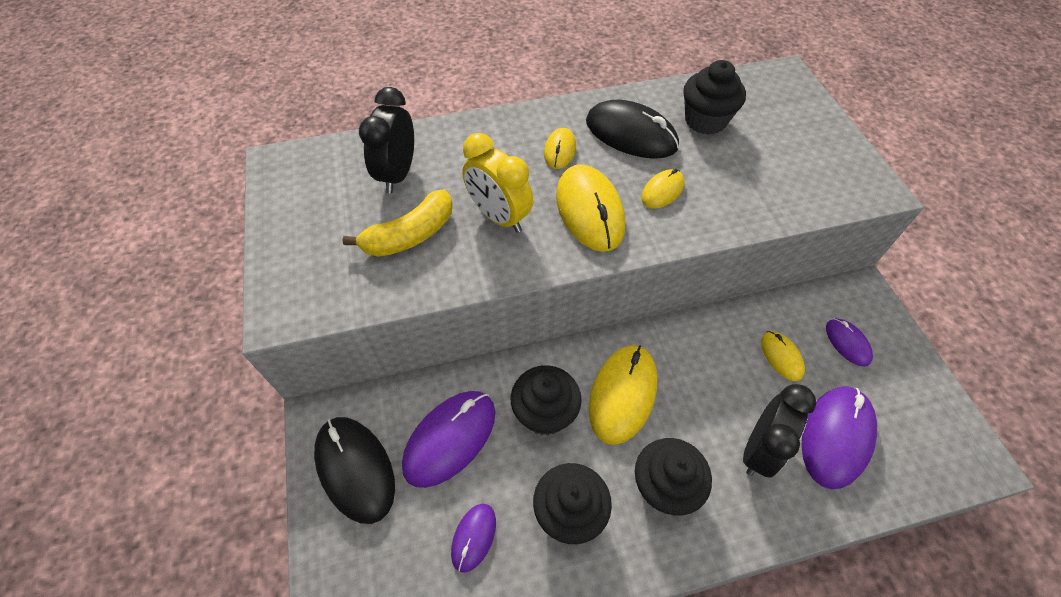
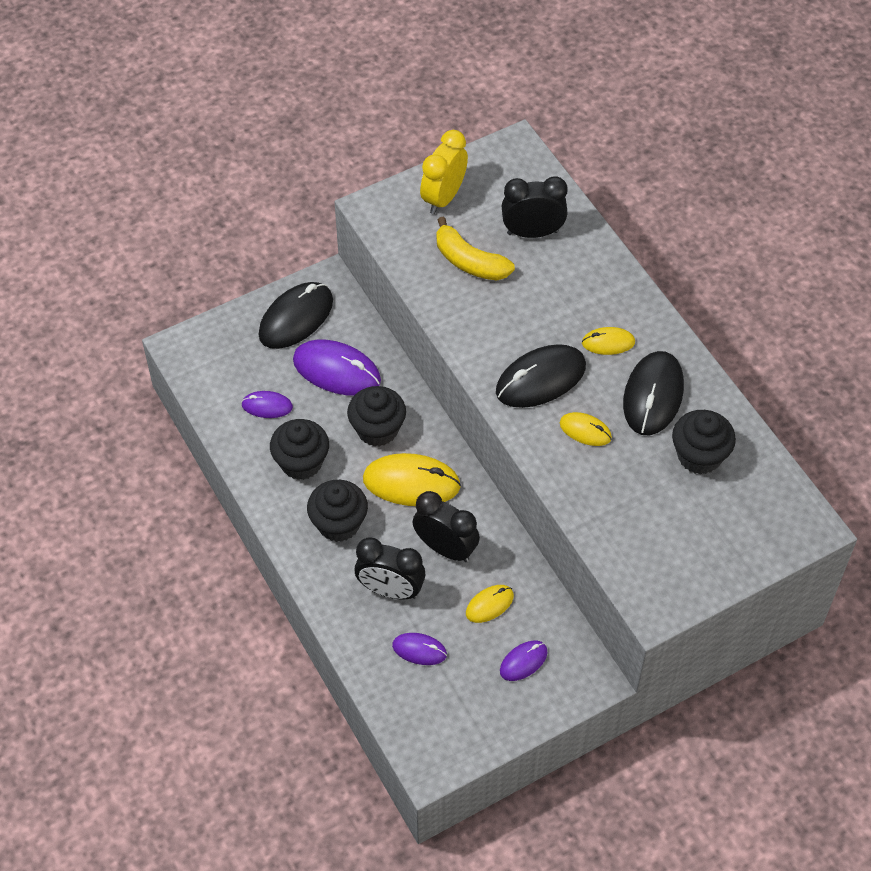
camera: 75 degrees right, 0 degrees up
(499, 217) = (510, 316): yellow clock -> yellow clock (443, 197)
(589, 211) = (540, 379): yellow mouse -> black mouse
(710, 381) = (445, 548): none -> black clock
(836, 437) = (419, 650): purple mouse -> purple mouse, size x0.54

